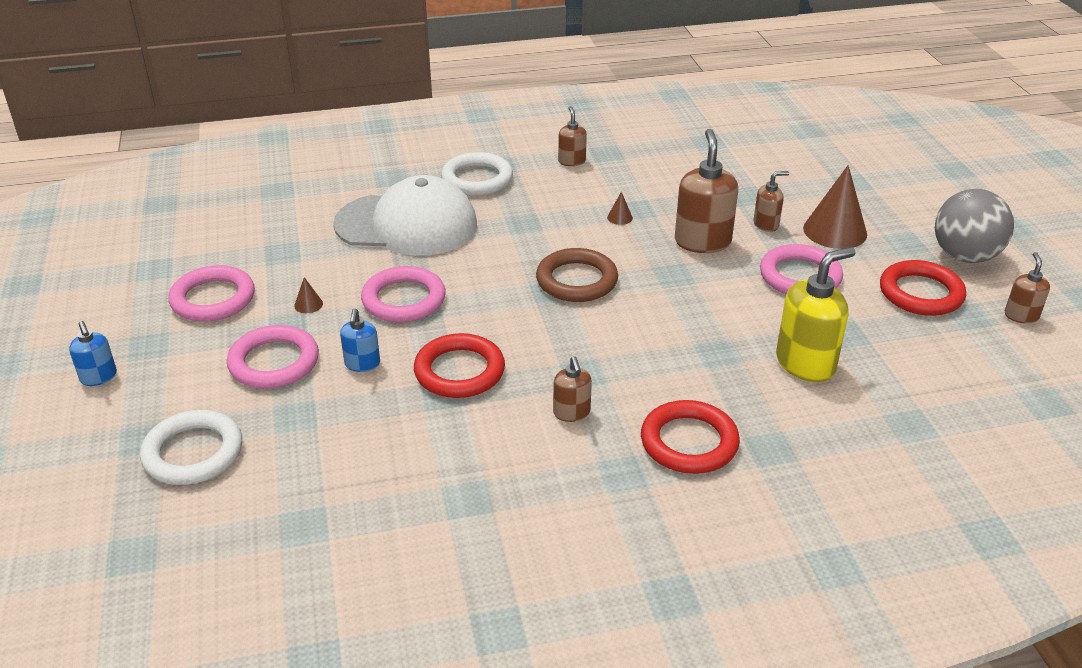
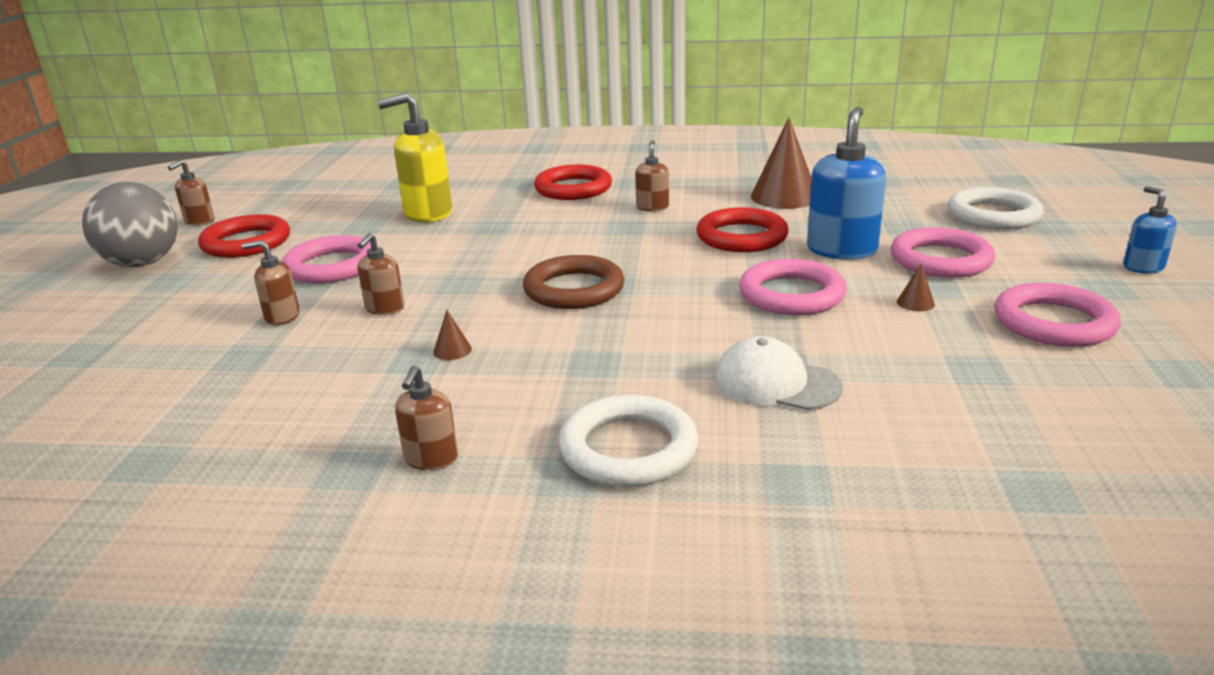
camera: 160 degrees left, 10 degrees down
(362, 364) = (841, 250): blue soap dispenser -> blue soap dispenser, size x1.85
(407, 225) = (776, 383): white cap -> white cap, size x0.54
(702, 242) = (384, 309): brown soap dispenser -> brown soap dispenser, size x0.54
(835, 231) = (219, 300): brown cone -> brown cone (784, 196)

